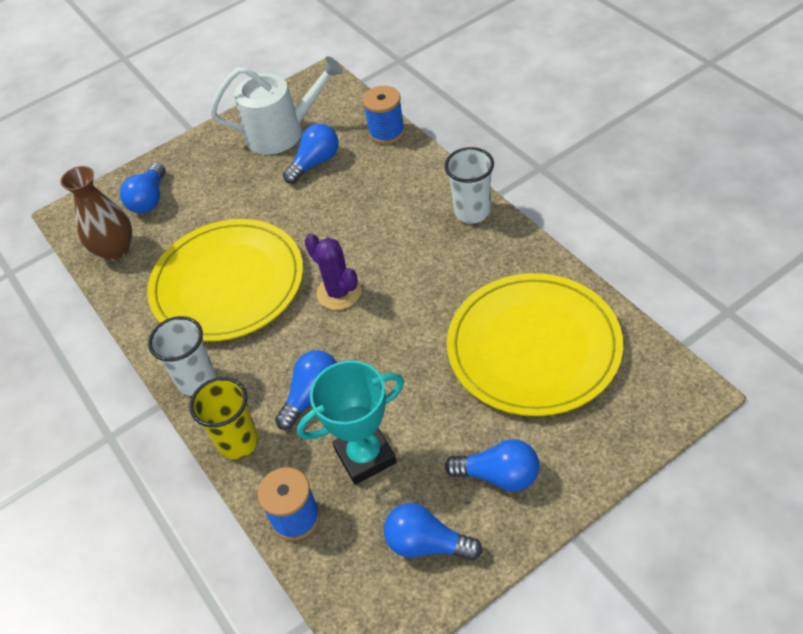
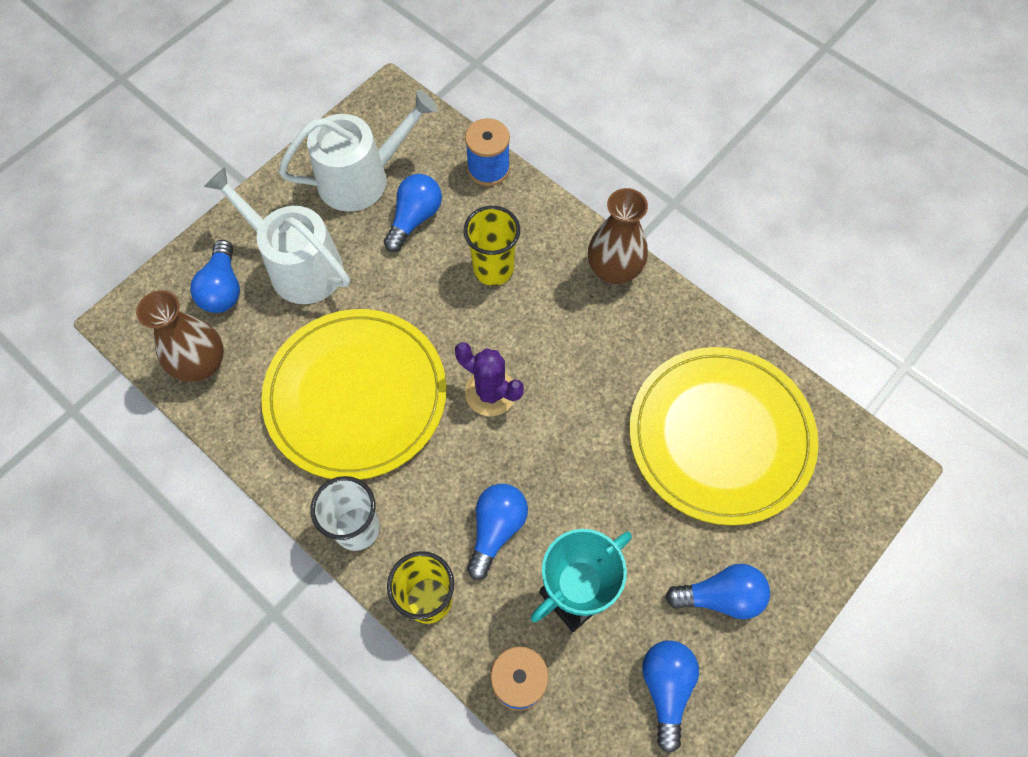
camera: 20 degrees left, 15 degrees up
(212, 188) = (298, 266): none -> white watering can
(369, 203) = (493, 269): none -> yellow cup
(427, 544) = (666, 688): blue light bulb -> blue light bulb turned 90 degrees clockwise
(472, 212) = (614, 270): white cup -> brown vase

